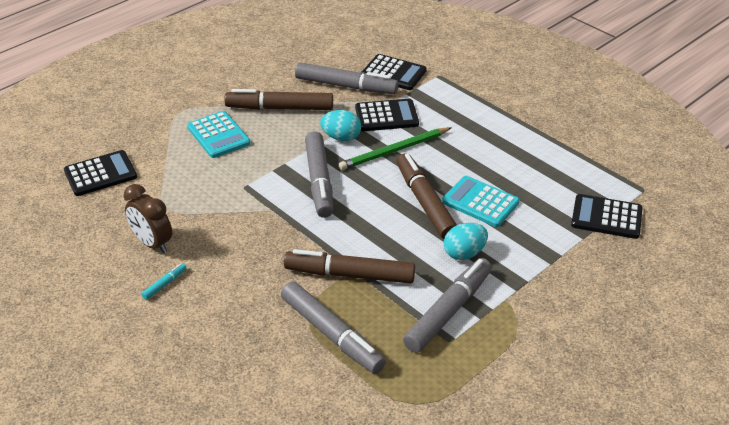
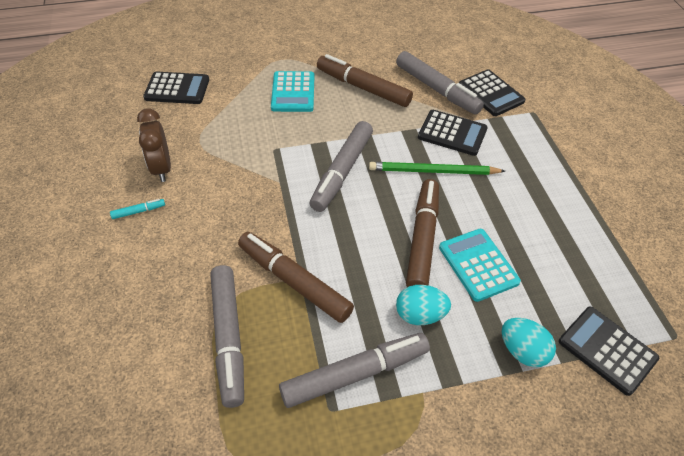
camera: 30 degrees right, 10 degrees up
(341, 137) = (394, 137): turquoise egg -> turquoise egg (522, 351)

